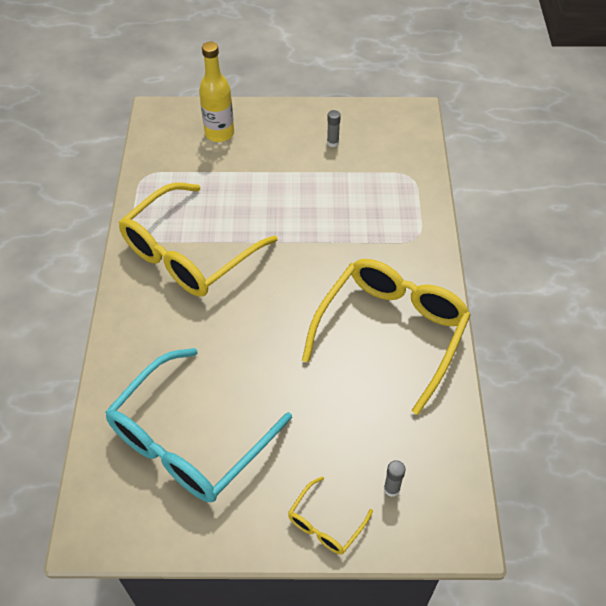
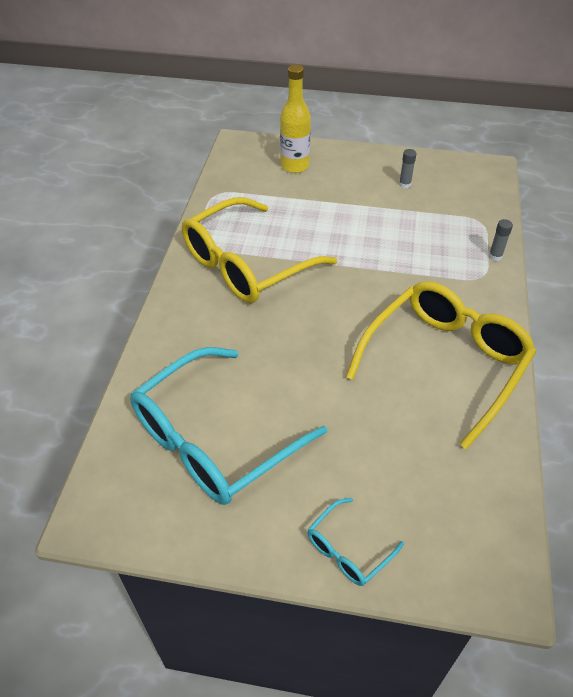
camera: 10 degrees right, 5 degrees down
(325, 524) = (348, 549): yellow glasses -> turquoise glasses
(391, 489) = (428, 523): grey glue stick -> grey glue stick (495, 256)

